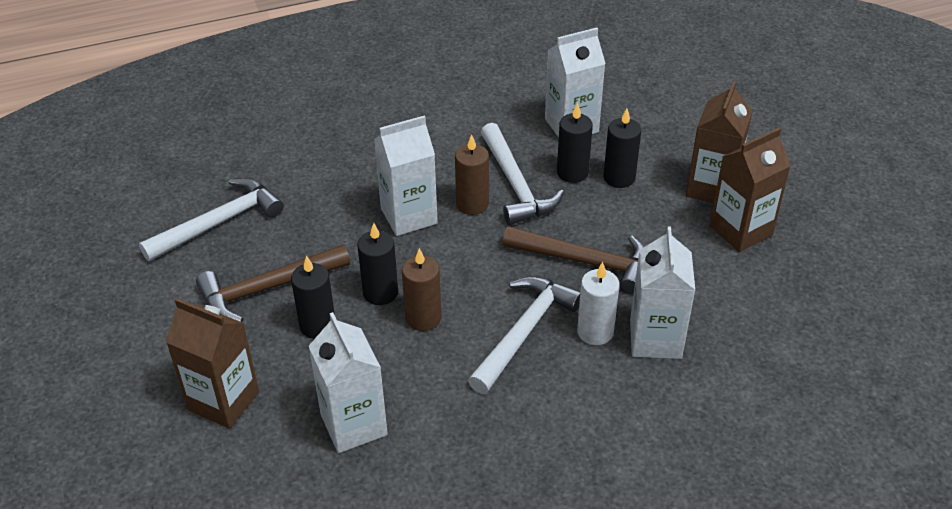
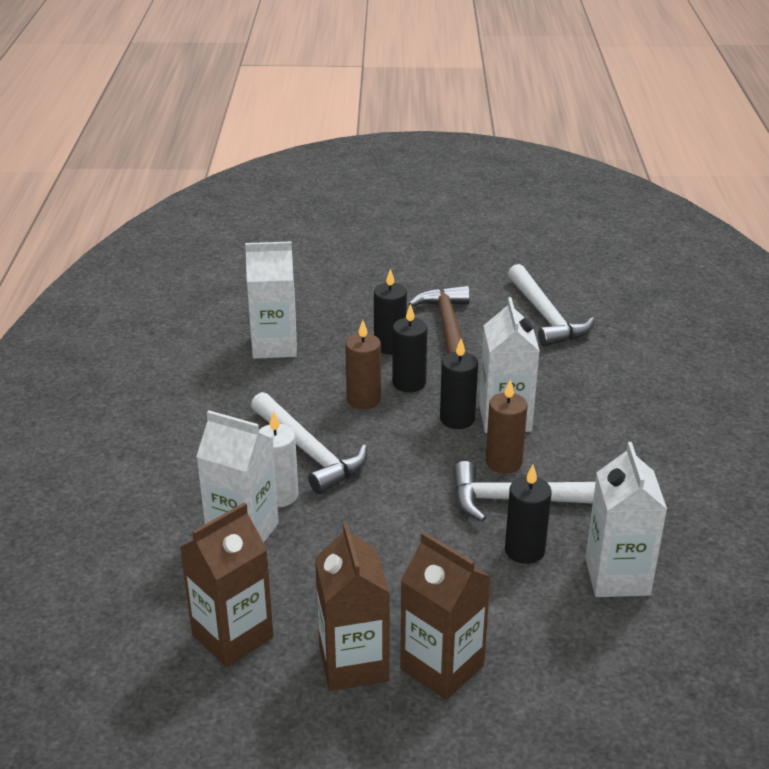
camera: 110 degrees right, 10 degrees down
(223, 401) = (339, 296): brown carton -> brown carton (232, 636)
(585, 262) = (375, 517): brown hammer -> none
(619, 178) = (499, 587): black candle -> black candle (457, 419)

